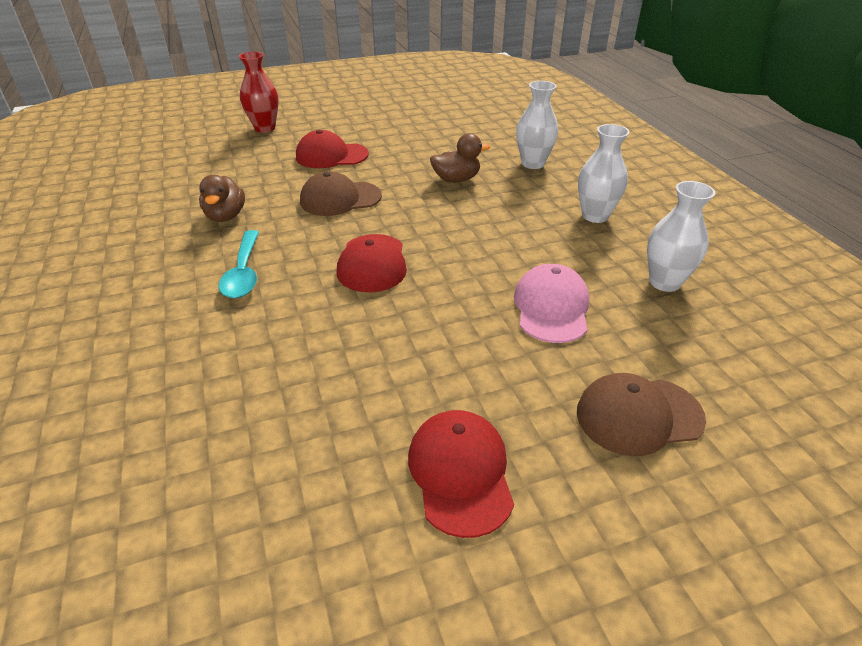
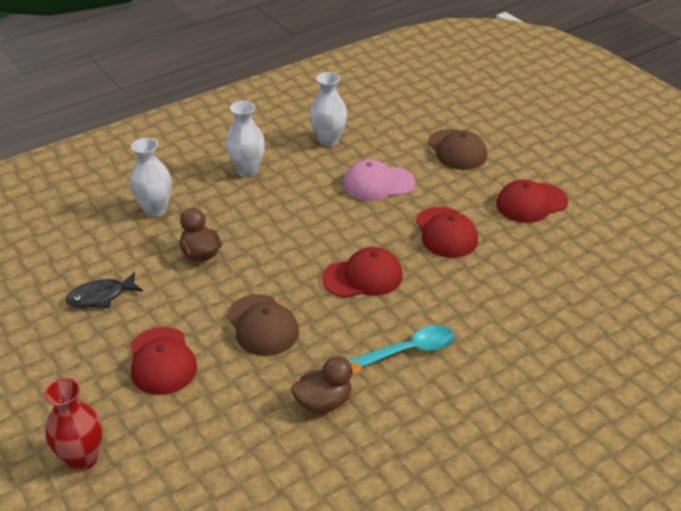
camera: 105 degrees left, 0 degrees up
(421, 138) = (101, 297): none -> black fish
(422, 346) = (446, 233): none -> red cap

